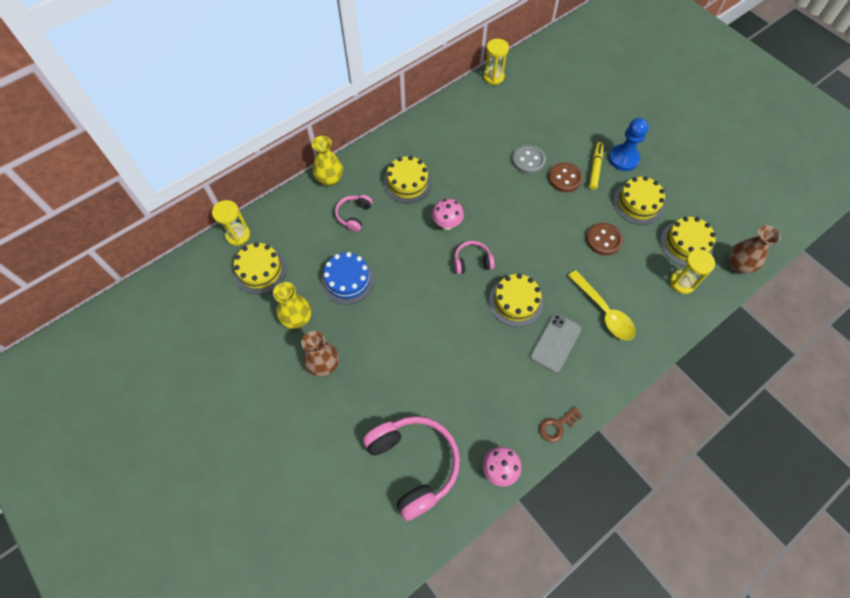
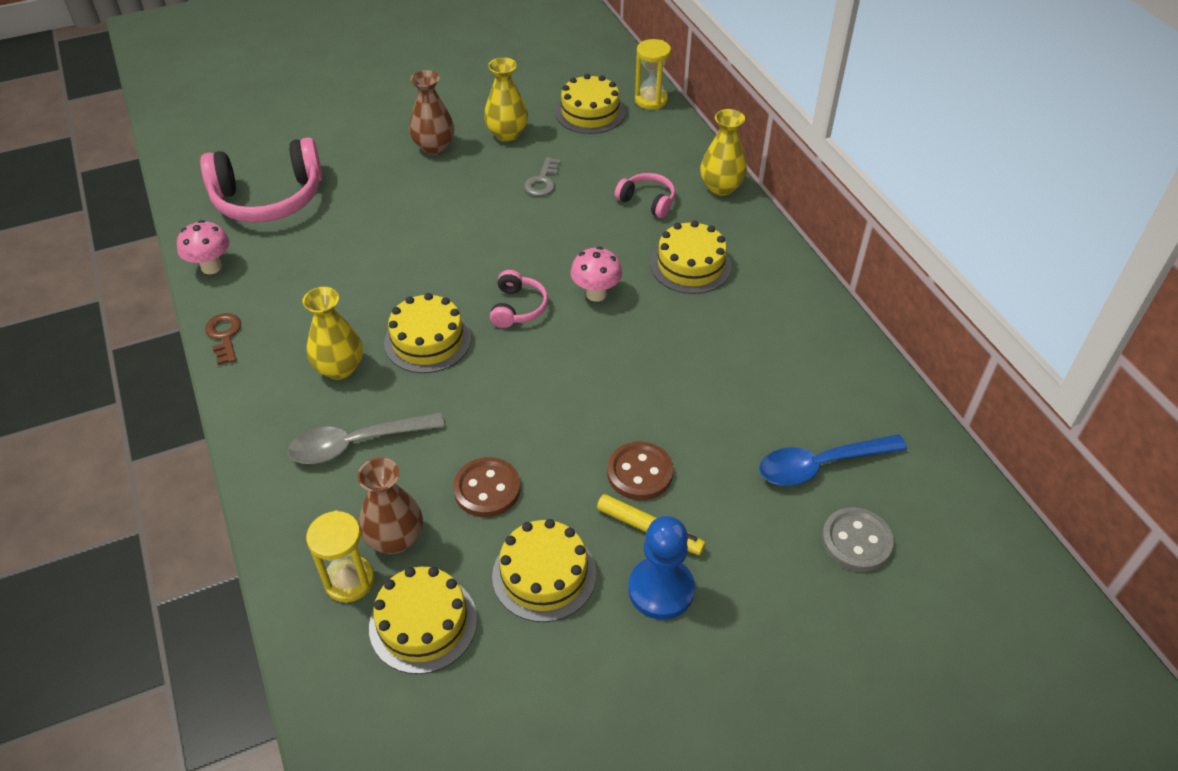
camera: 105 degrees right, 15 degrees down
(348, 280) = (542, 181): blue cake -> grey key
(493, 77) = (923, 431): yellow hourglass -> none
(528, 160) = (696, 429): grey button -> grey button (856, 541)
(529, 111) = (821, 465): none -> blue spoon
(555, 342) = (340, 368): grey phone -> yellow vase
(604, 311) = (357, 443): yellow spoon -> grey spoon
(738, 265) = (337, 702): brown vase -> brown vase (395, 539)

